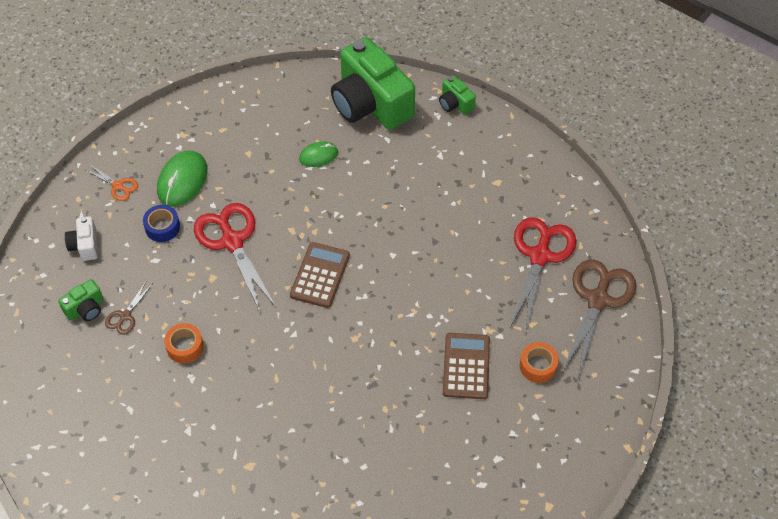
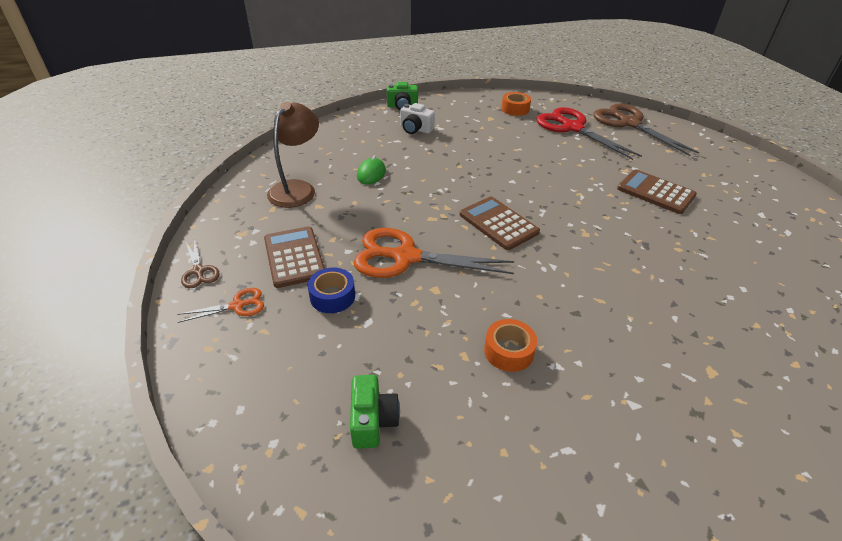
camera: 55 degrees left, 15 degrees down
(85, 245) = (279, 374): white camera -> white camera (415, 129)
(125, 316) = (420, 385): brown scissors -> brown scissors (199, 271)
(182, 181) = (294, 257): green mouse -> brown calculator
(232, 241) = (405, 257): red scissors -> orange scissors
(258, 125) = (297, 188): none -> brown lamp
(370, 104) = (354, 134): green camera -> none
(538, 366) = (675, 164): orange tape -> orange tape (515, 109)

